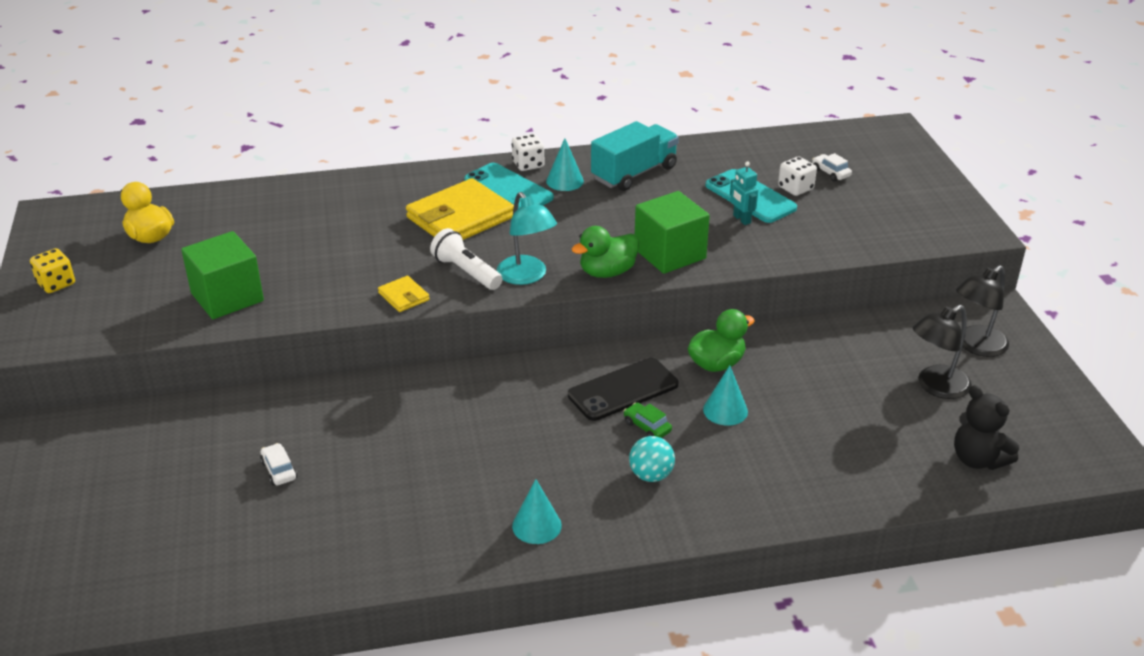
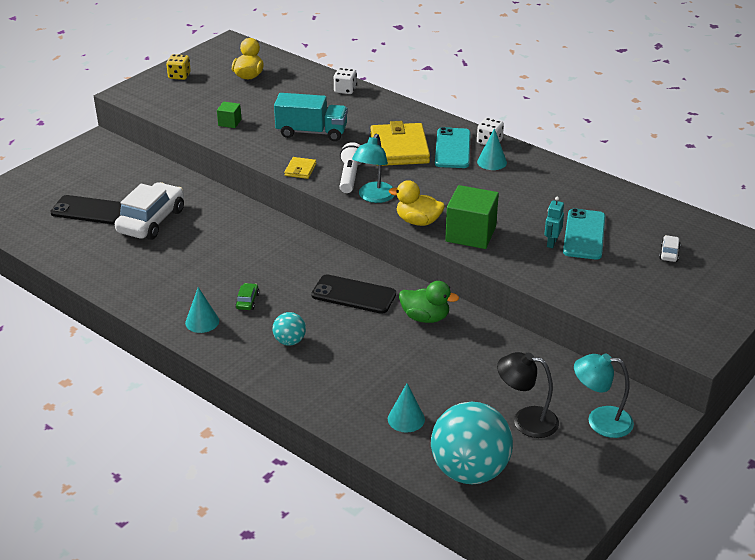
camera: 50 degrees right, 0 degrees up
(176, 513) = (90, 210): none -> black phone
(227, 297) = (229, 122): green cube -> green cube, size x0.50
(279, 470) = (151, 221): white car -> white car, size x2.41
(460, 217) = (399, 148): yellow wallet -> yellow wallet turned 75 degrees clockwise
(607, 272) = (418, 221): green duck -> yellow duck
(634, 173) = (540, 181): turquoise truck -> turquoise truck (312, 132)
(647, 427) = (331, 319): green car -> green car (247, 301)
(725, 410) = (384, 341): turquoise cone -> turquoise cone (406, 419)
(795, 188) = (624, 247): white dice -> white dice (345, 90)
(976, 346) = (600, 421): black lamp -> turquoise lamp
(978, 459) = (469, 471): black teddy bear -> turquoise ball

